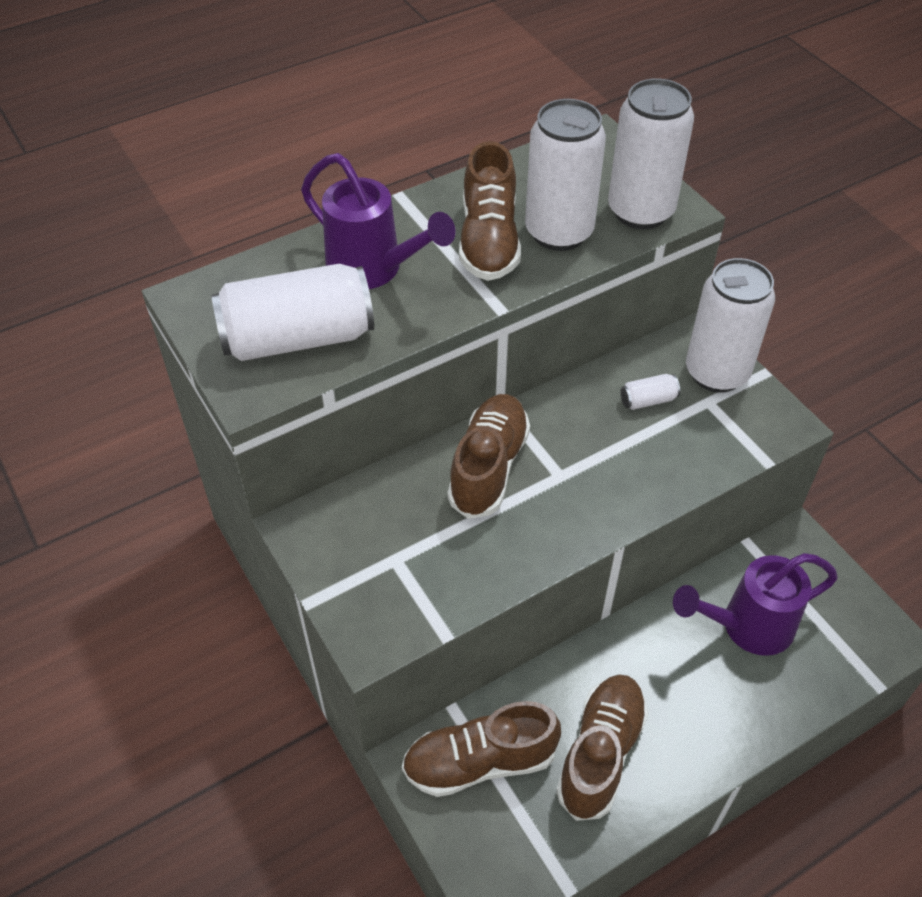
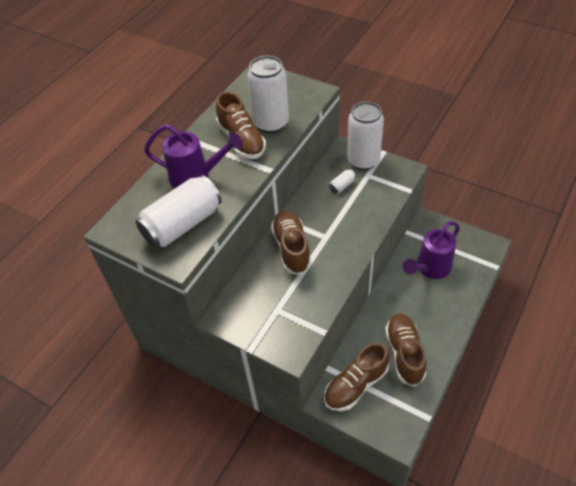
camera: 25 degrees left, 0 degrees up
(640, 211) = (301, 99): white can -> none

